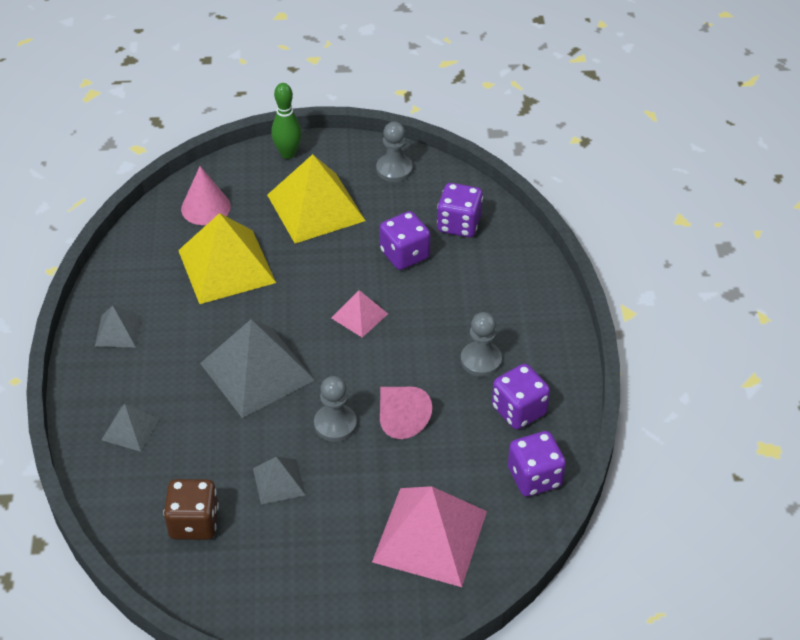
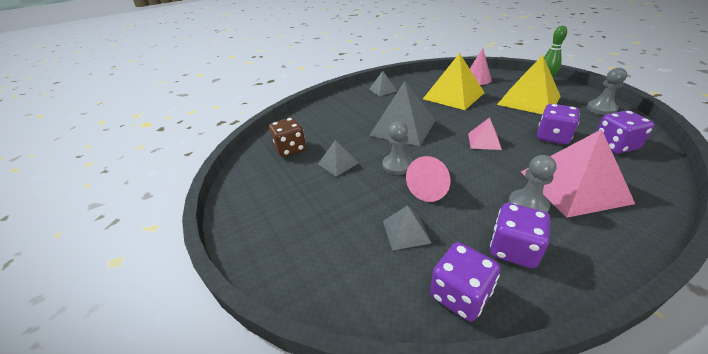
camera: 65 degrees right, 10 degrees down
(130, 429) = (333, 112): grey pyramid -> grey pyramid (406, 231)
(430, 536) = (345, 249): pink pyramid -> pink pyramid (573, 186)

